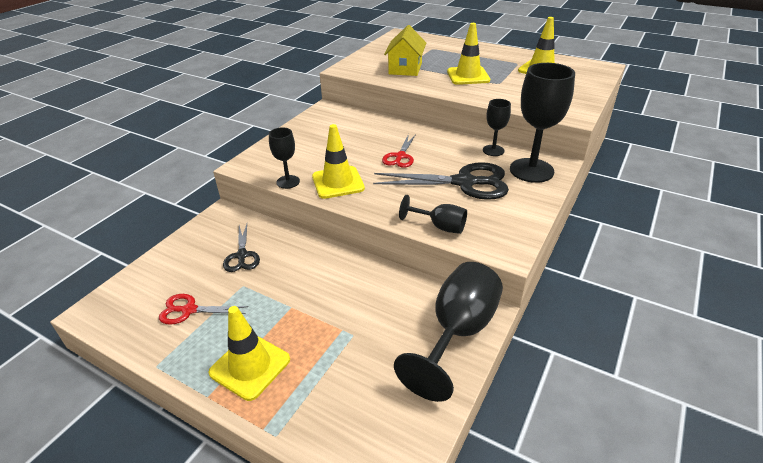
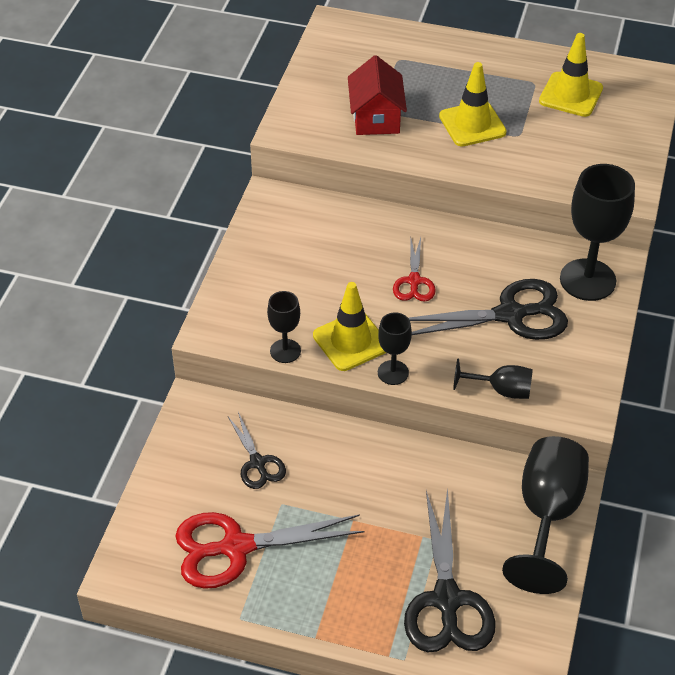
camera: 15 degrees left, 10 degrees up
(189, 310) = (236, 547): red scissors -> red scissors, size x1.84
(250, 366) = (342, 597): yellow traffic cone -> none
(339, 388) = (446, 600): none -> black scissors
(405, 68) = (376, 118): yellow house -> red house
(493, 150) = (532, 250): black goblet -> black goblet (393, 372)

